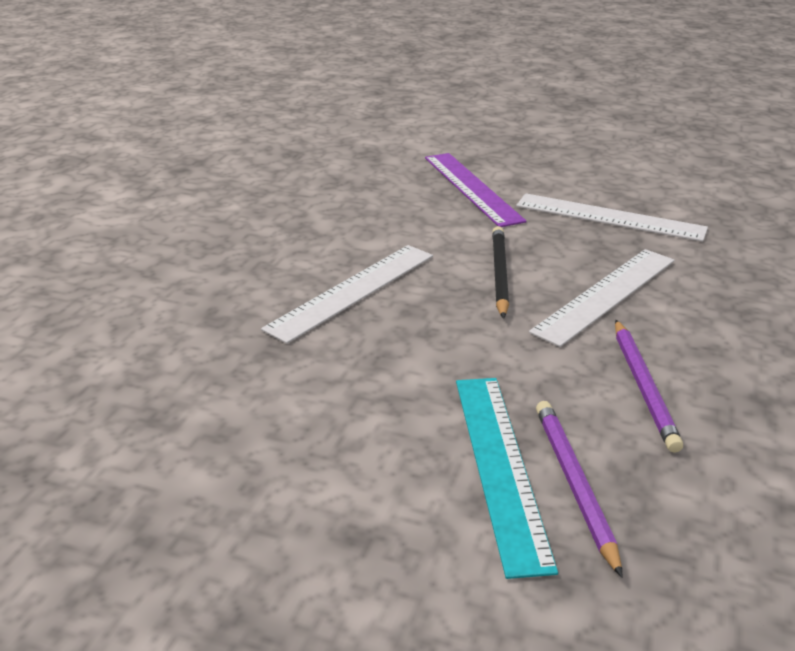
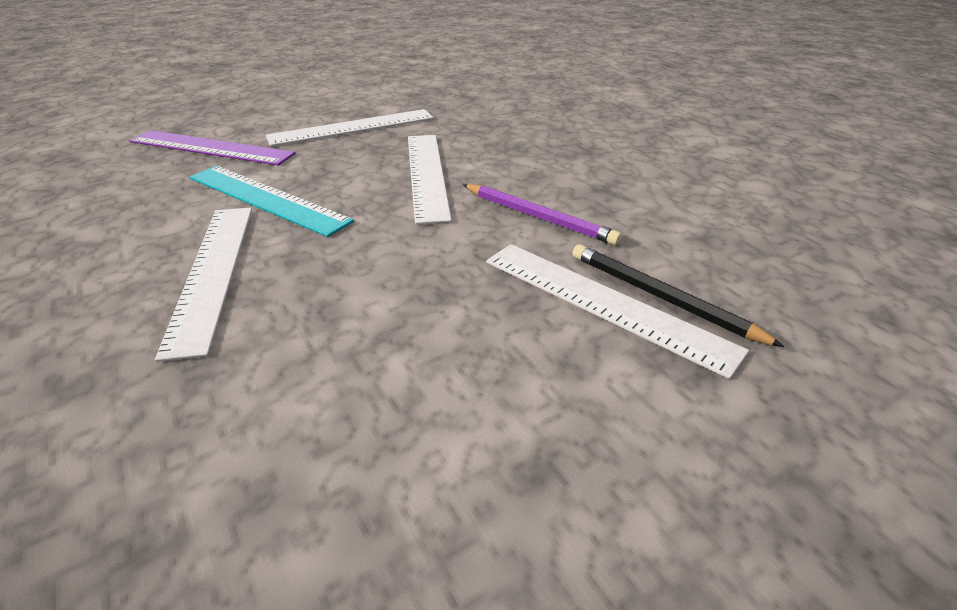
camera: 50 degrees left, 5 degrees up
(500, 274) = (330, 196): black pencil -> black pencil (661, 297)
(500, 466) = (544, 326): turquoise ruler -> turquoise ruler (267, 198)
(574, 484) = (603, 303): purple pencil -> white ruler

